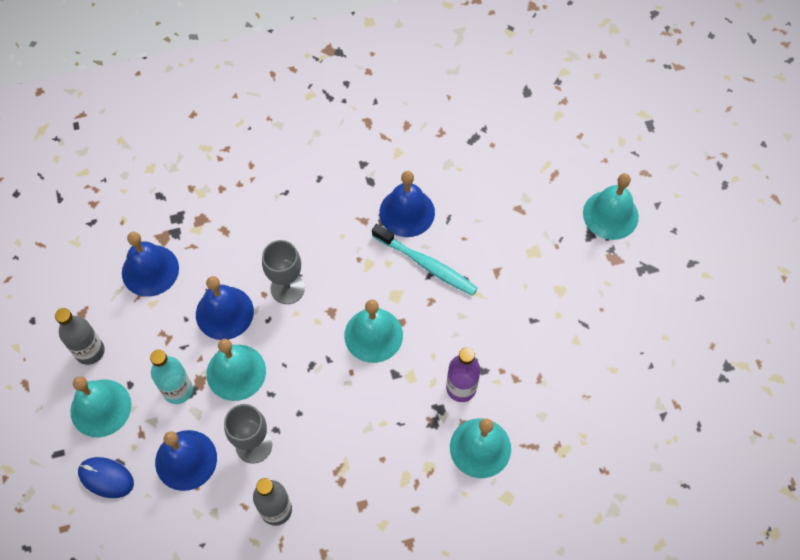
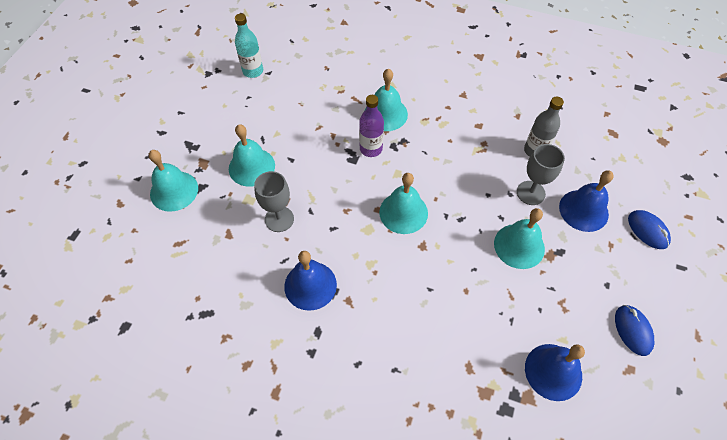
camera: 145 degrees left, 5 degrees down
(90, 351) = (632, 330): grey bottle -> blue mouse
(100, 408) = (637, 280): turquoise bell -> turquoise bell (251, 167)
(178, 390) = (570, 258): turquoise bottle -> turquoise bottle (253, 71)
(224, 313) = (505, 295): blue bell -> none
(287, 288) = (445, 283): grey goblet -> grey goblet (279, 219)
(426, 264) = (328, 236): turquoise toothbrush -> none

